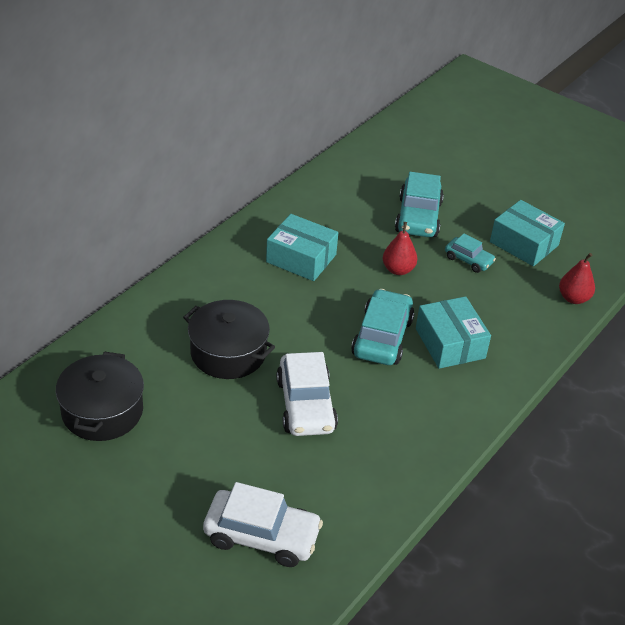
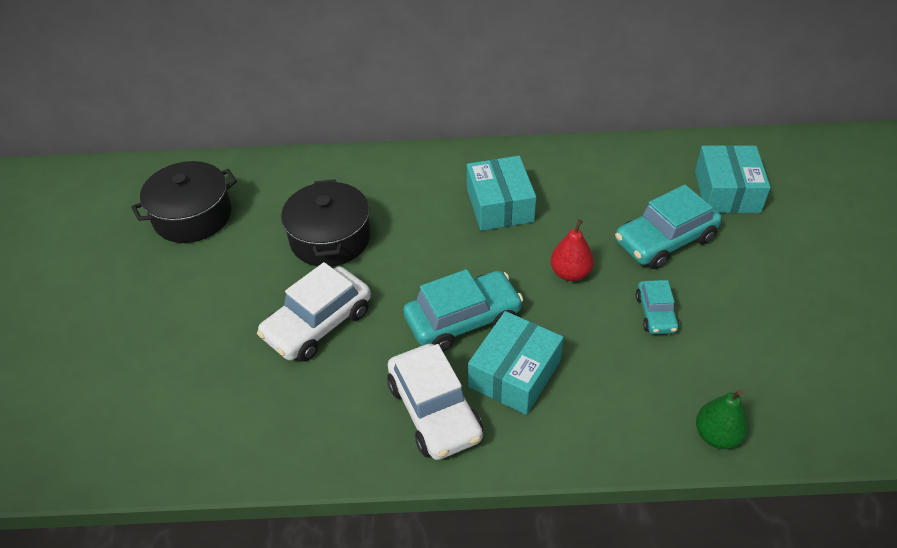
camera: 55 degrees right, 5 degrees up
(262, 536) = (135, 394): white car -> white car (434, 411)
(524, 243) = (745, 340): turquoise box -> turquoise box (727, 191)
(573, 298) = (717, 436): red pear -> green pear

